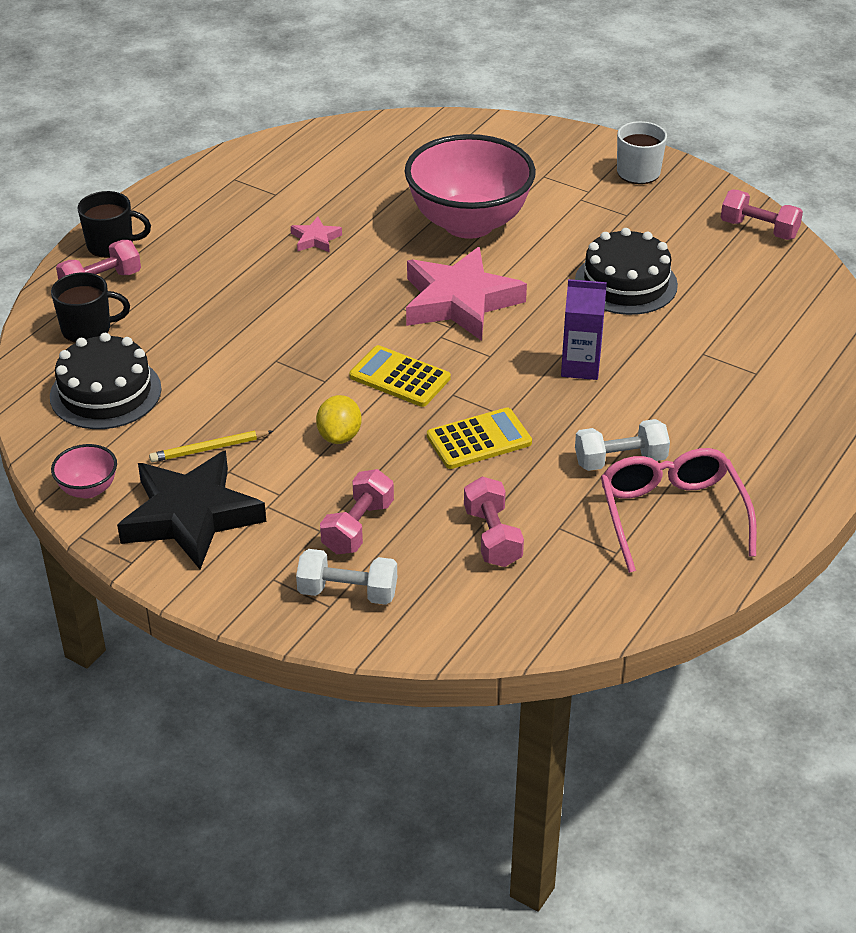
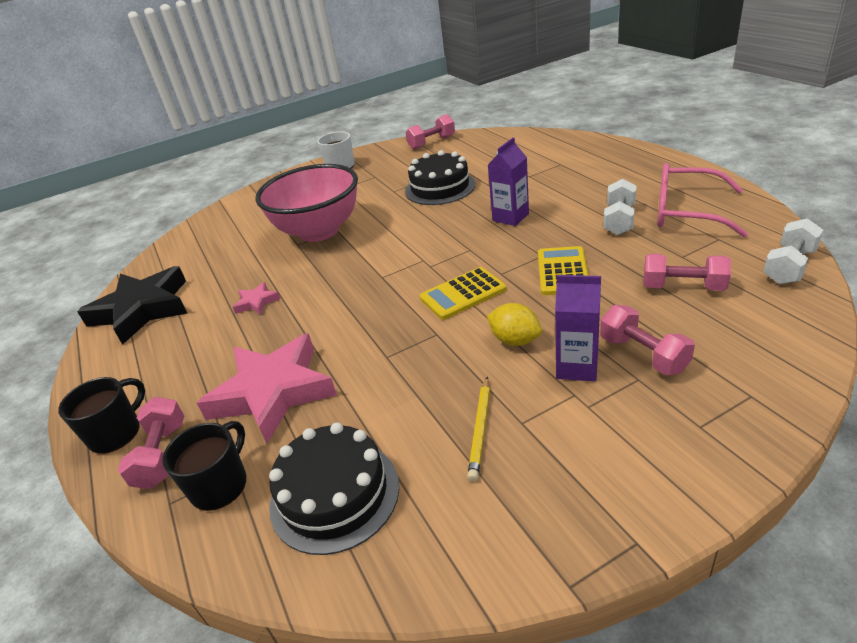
camera: 55 degrees left, 5 degrees down
(88, 489) = (488, 554): pink bowl -> none
(191, 516) = (578, 468): black star -> black star (142, 309)
(318, 487) = (577, 367): none -> purple carton
(348, 592) = (734, 379): white dumbbell -> white dumbbell (789, 266)
(459, 302) = (399, 250): pink star -> pink star (273, 392)

